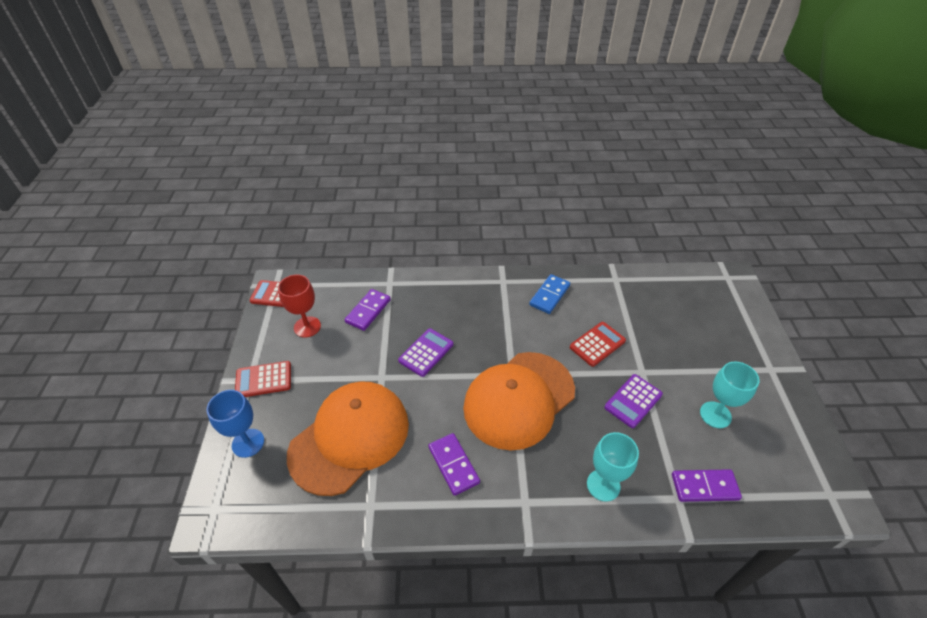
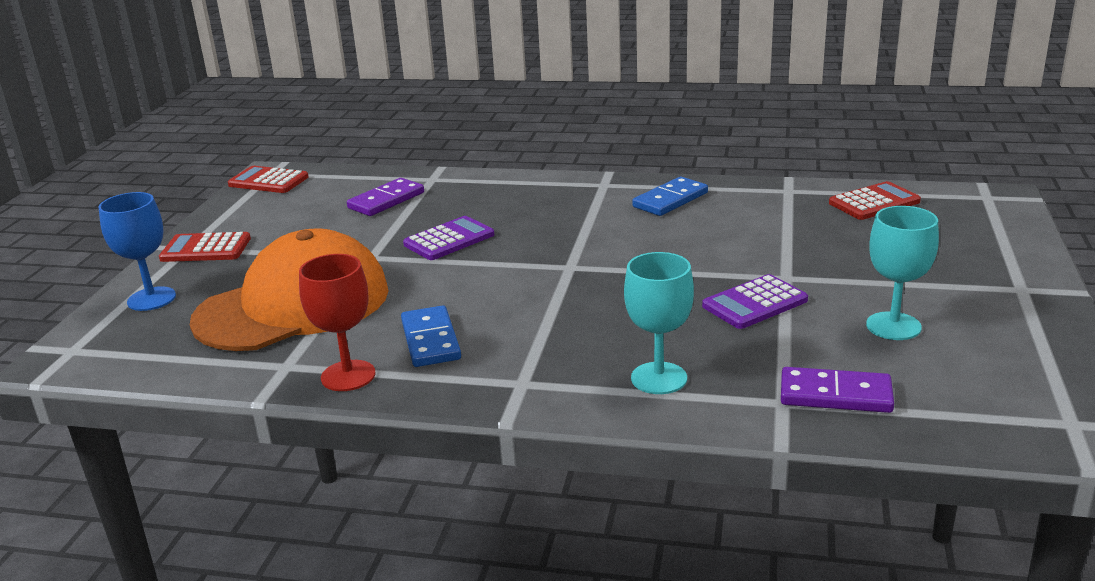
camera: 15 degrees right, 20 degrees down
(307, 327) = (292, 209): red goblet -> red goblet (348, 376)
(453, 465) = (431, 340): purple domino -> blue domino
(519, 399) = (567, 289): orange cap -> none
(597, 344) = (724, 247): red calculator -> red calculator (874, 202)

